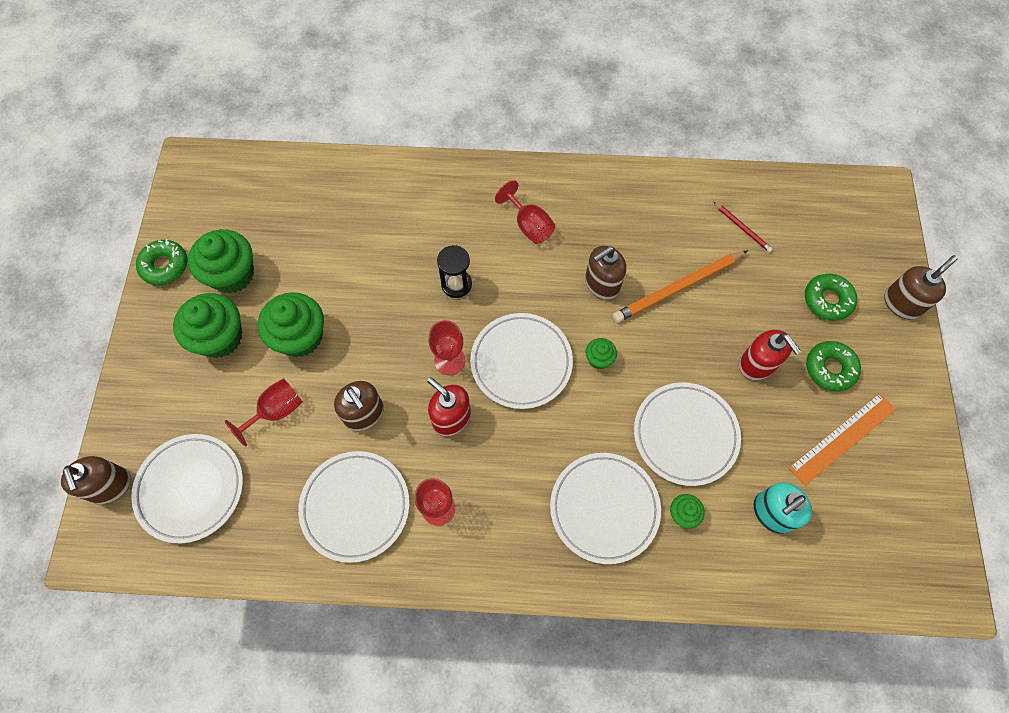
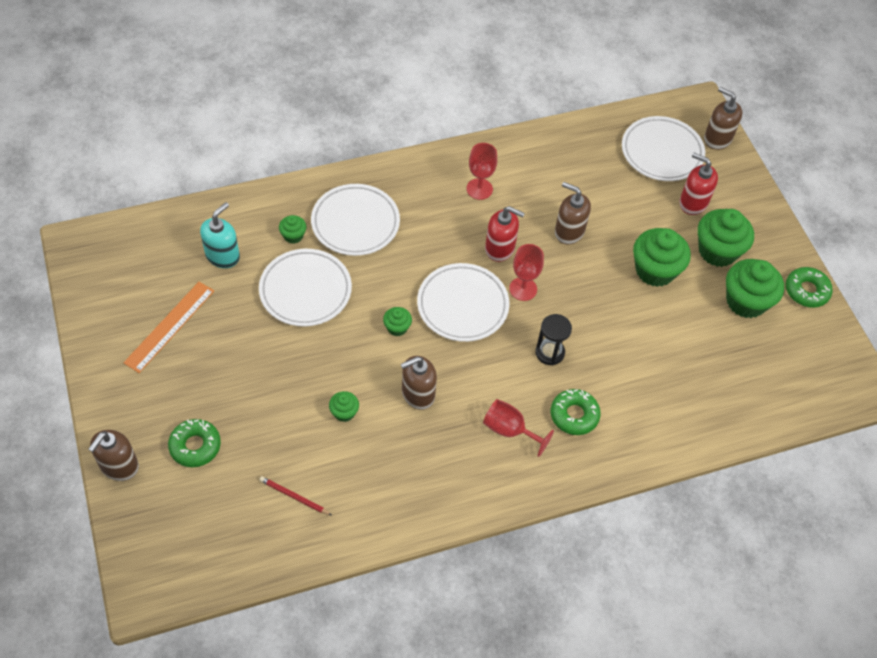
camera: 155 degrees right, 10 degrees down
(276, 411) = (636, 214): red goblet -> none
(355, 506) = (539, 174): white plate -> none
(602, 284) = (417, 394): brown soap dispenser -> brown soap dispenser turned 150 degrees counterclockwise
(678, 288) = (344, 412): orange pencil -> green cupcake
(757, 364) = (254, 365): red soap dispenser -> red soap dispenser (693, 203)
(830, 368) = (186, 381): green donut -> green donut (574, 415)

